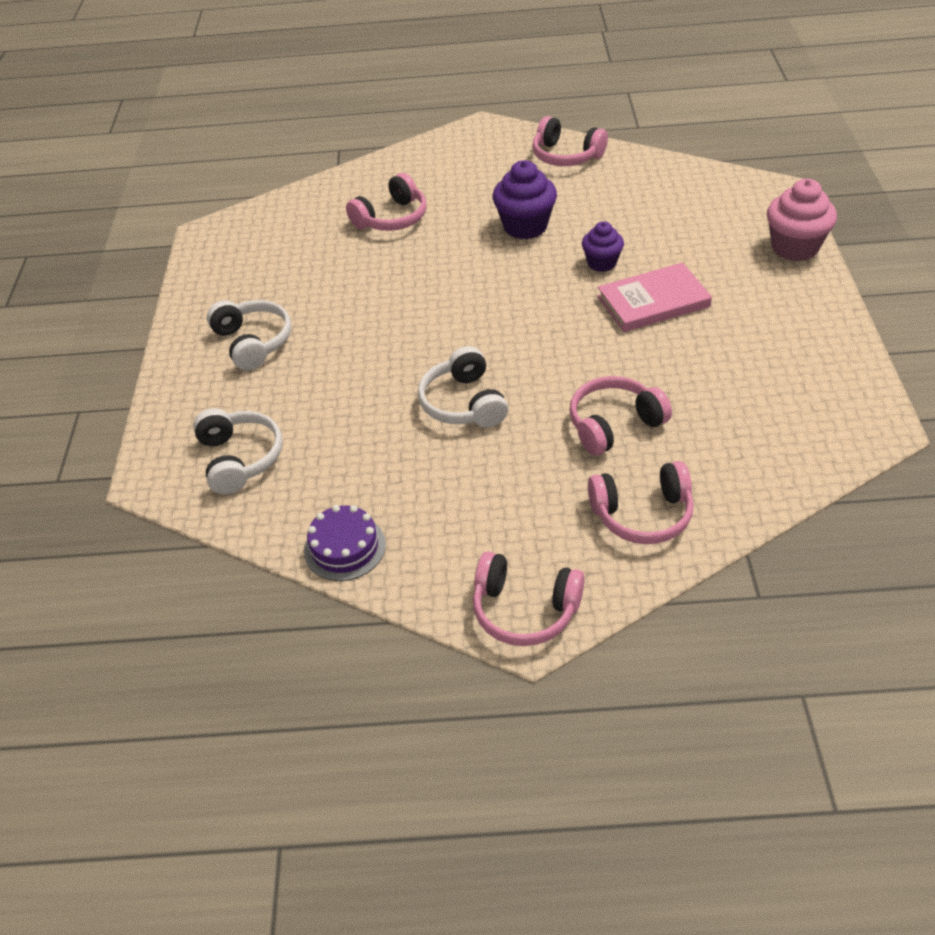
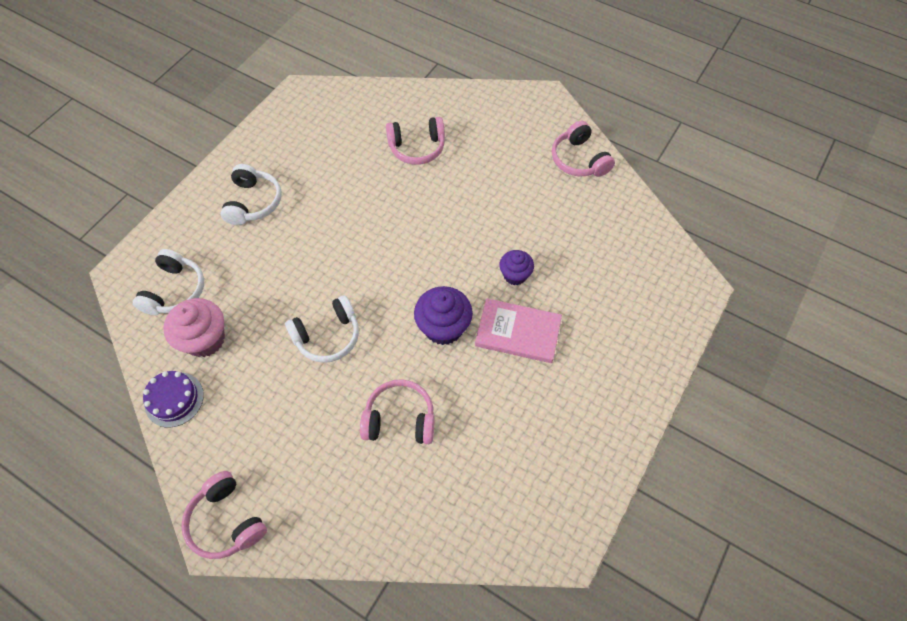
camera: 30 degrees right, 15 degrees up
(463, 403) = (328, 336): white headphones -> white headphones turned 135 degrees counterclockwise
(525, 226) = (494, 209): purple cupcake -> purple cupcake (443, 327)
(642, 514) = (353, 503): pink headphones -> none
(794, 247) = (661, 349): pink cupcake -> pink cupcake (205, 339)

